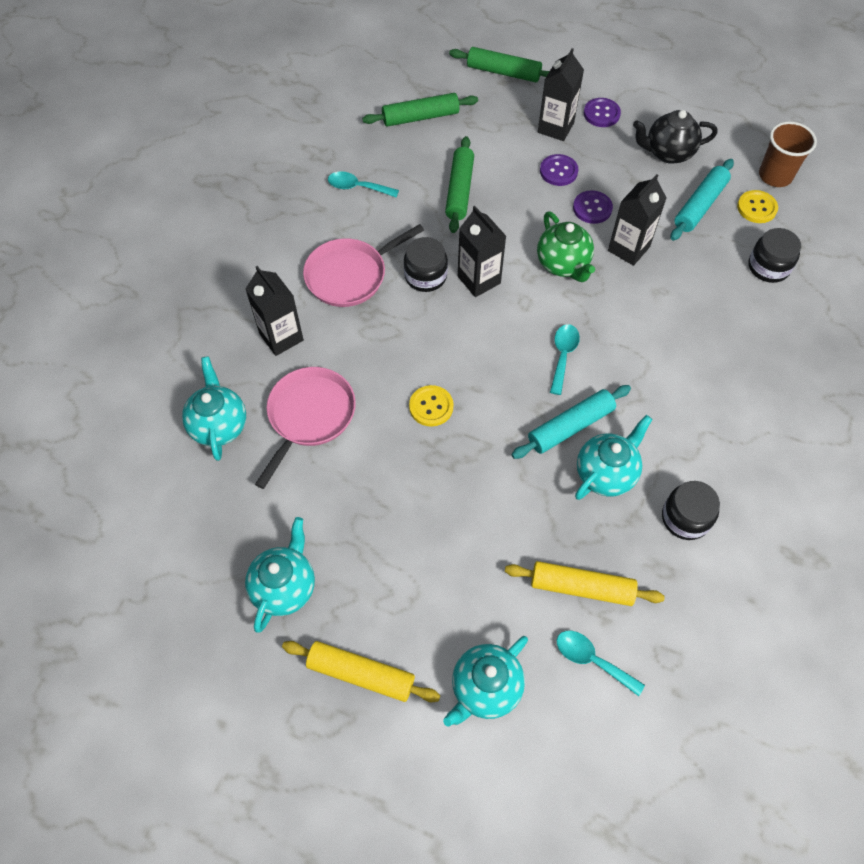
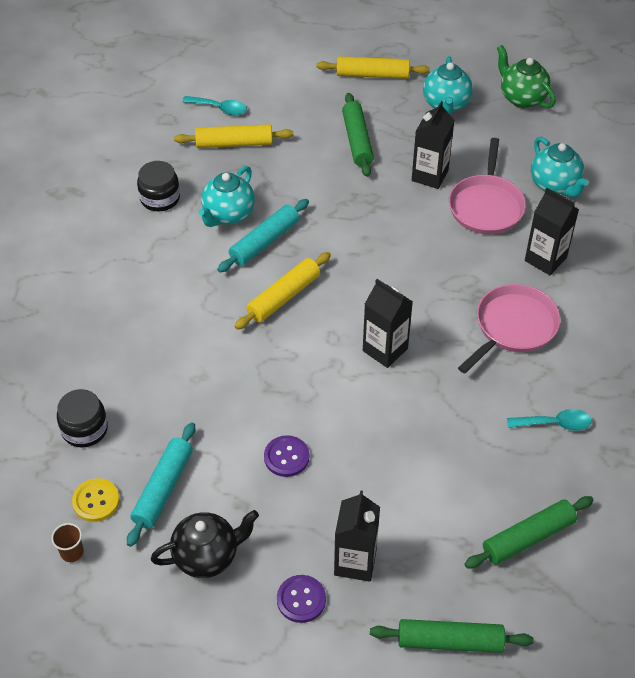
camera: 165 degrees right, 10 degrees down
(425, 276) = (439, 342): black jar -> none
(431, 407) = (388, 232): yellow button -> none
(459, 190) = (441, 445): green rolling pin -> green rolling pin (357, 140)
(485, 688) = (288, 83): turquoise teapot -> none
(558, 171) = (336, 497): purple button -> none
(563, 264) = (304, 384): green teapot -> green teapot (522, 98)
(563, 355) = (284, 296): turquoise spoon -> yellow rolling pin
(628, 249) = (238, 417): black carton -> black carton (430, 175)
(775, 176) = (72, 552): brown cup -> brown cup, size x0.54

